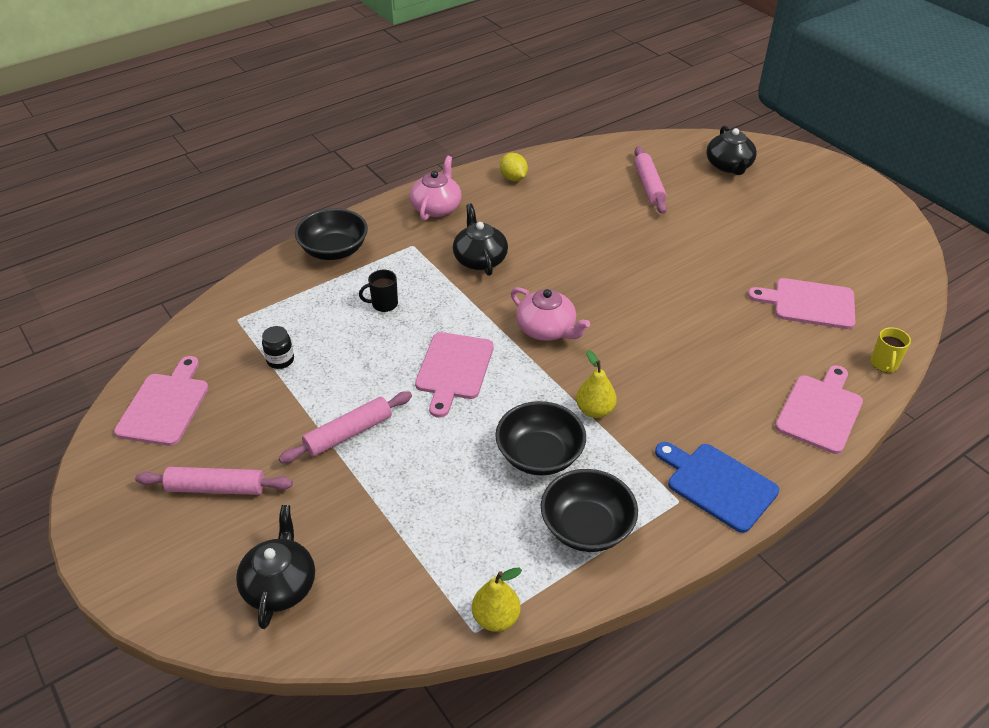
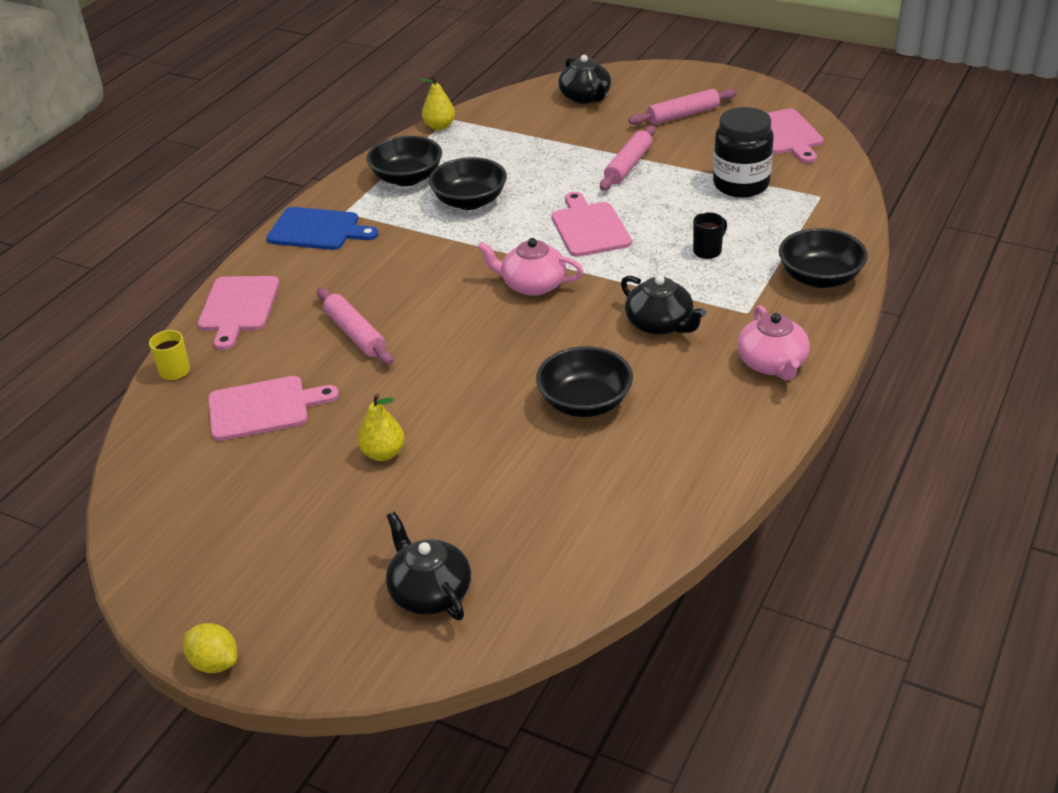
camera: 155 degrees right, 5 degrees down
(280, 360) = (741, 185): black jar -> black jar, size x2.12
(513, 178) = (722, 442): yellow lemon -> yellow lemon (215, 663)
(576, 227) = (585, 402): none -> black bowl
(595, 410) = (444, 241): yellow pear -> yellow pear (383, 453)
(649, 186) = (531, 503): pink rolling pin -> pink rolling pin (355, 334)

